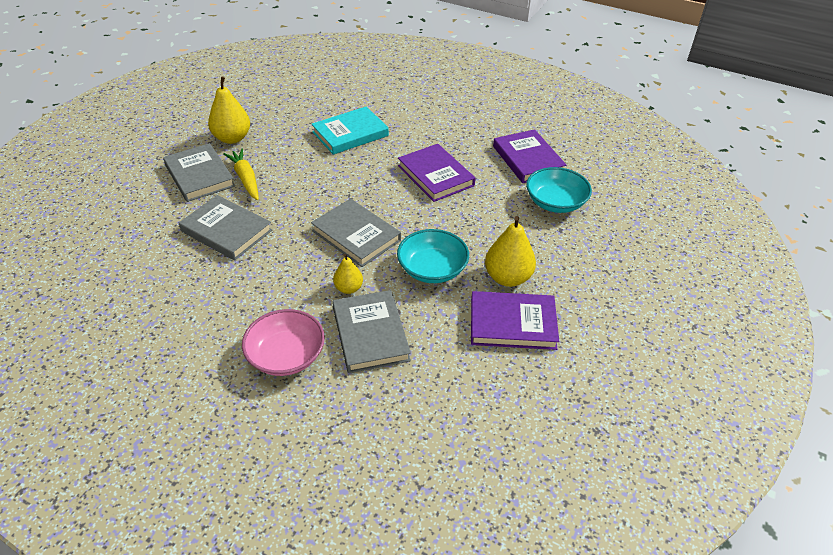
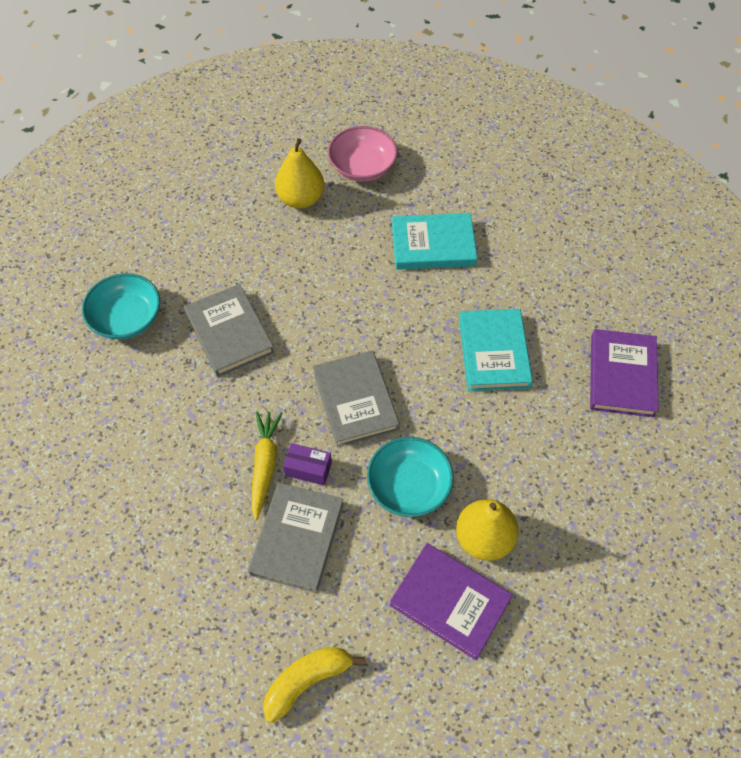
camera: 30 degrees right, 15 degrees up
(199, 176) = (240, 242): grey book -> none
(245, 179) = (284, 267): yellow carrot -> yellow carrot (265, 465)
(286, 355) = (204, 523): pink bowl -> pink bowl (362, 167)
(348, 288) = (308, 469): yellow pear -> purple box
(435, 176) = (494, 352): purple book -> turquoise book
(444, 420) = (307, 681): none -> yellow banana
(555, 202) = (611, 457): turquoise bowl -> turquoise bowl (127, 318)

